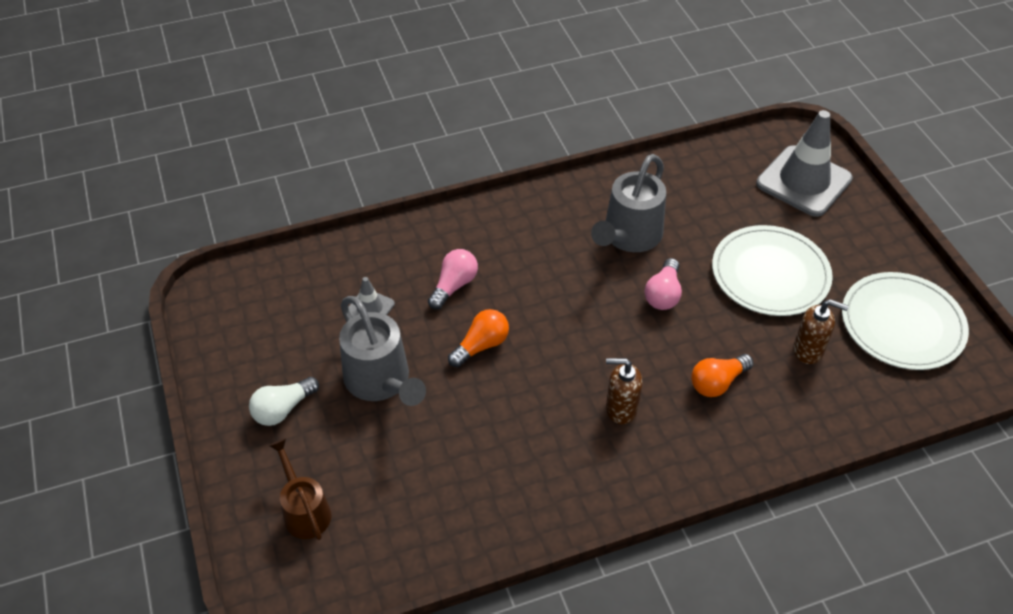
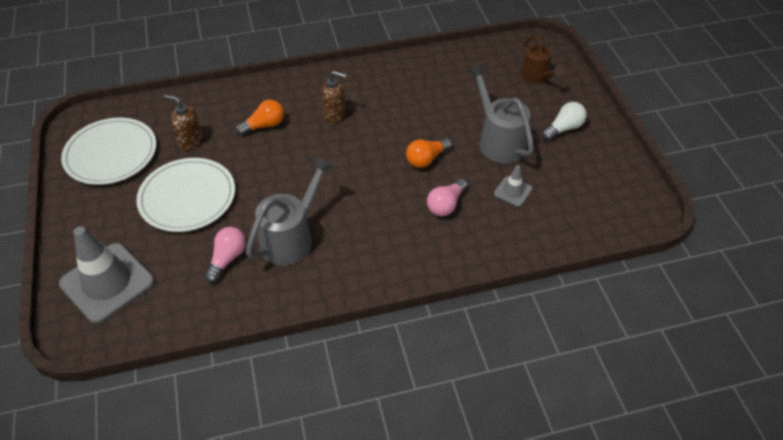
camera: 175 degrees left, 0 degrees up
(663, 294) = (279, 187): pink light bulb -> pink light bulb (227, 259)

